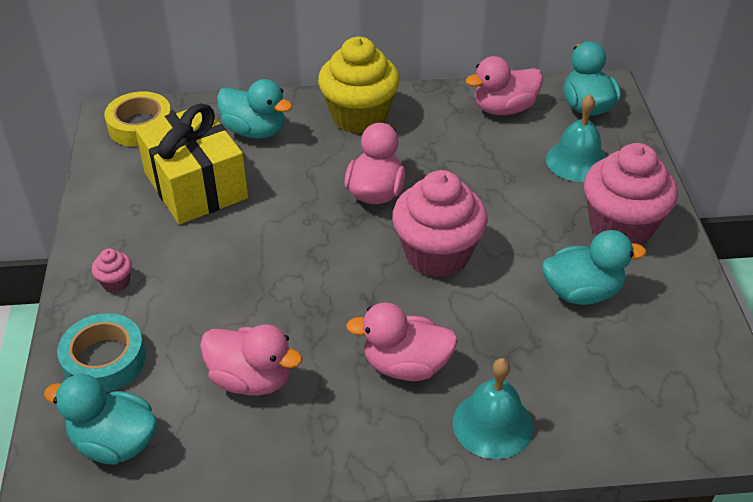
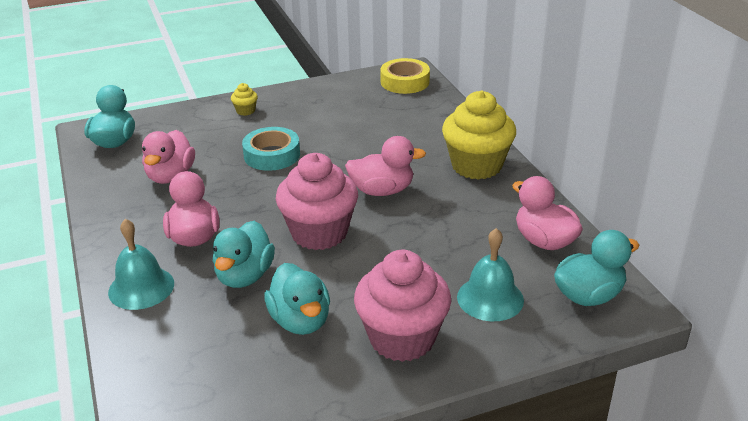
camera: 75 degrees right, 10 degrees down
(104, 360) = (178, 123): turquoise tape -> turquoise tape (272, 155)
(116, 282) = (245, 111): pink cupcake -> yellow cupcake
(195, 185) = (351, 116): yellow gift -> none
(255, 131) = (427, 124): turquoise duck -> turquoise duck (244, 276)

